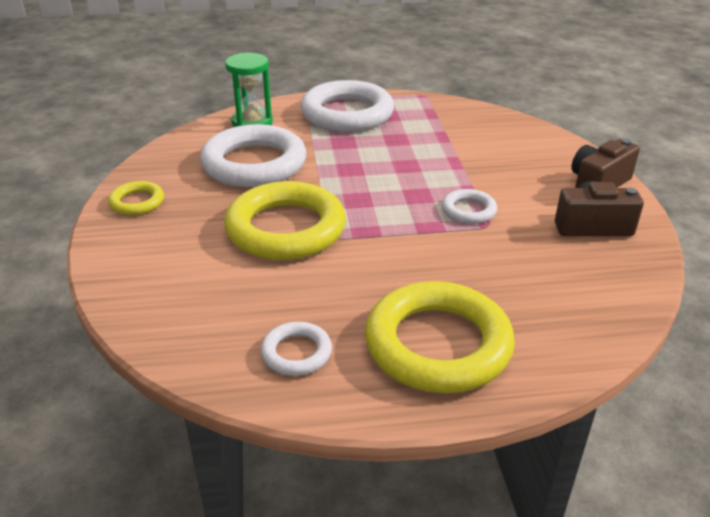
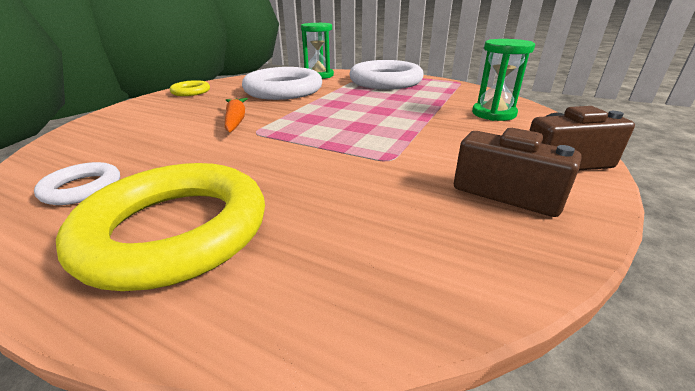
camera: 35 degrees right, 5 degrees down
(286, 229) = (236, 120): yellow ring -> orange carrot
(468, 211) = (387, 145): white ring -> none
(504, 140) = (493, 114): none -> green hourglass

